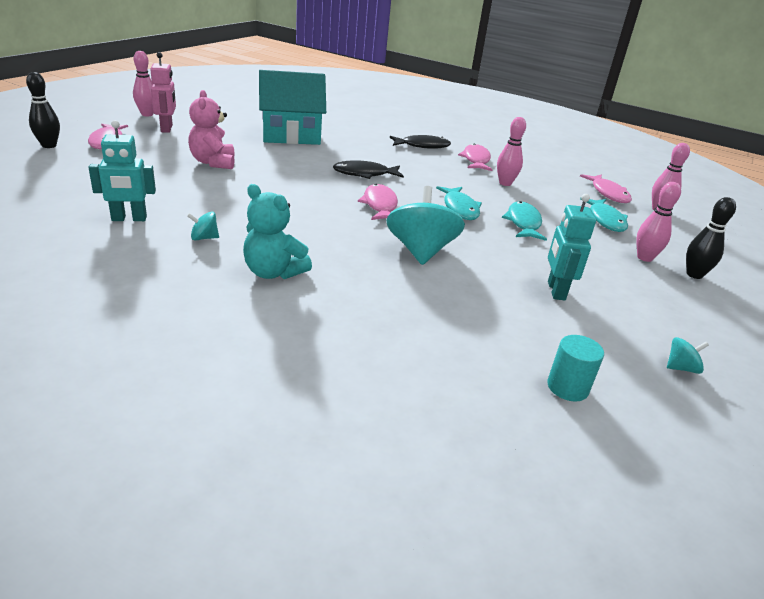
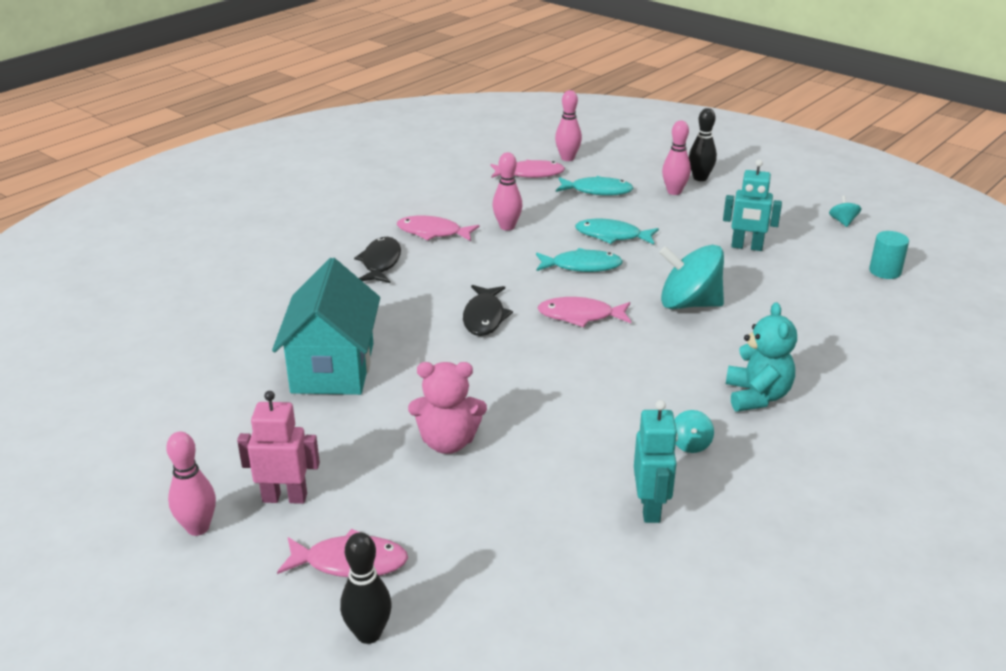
camera: 75 degrees left, 0 degrees up
(273, 272) = (757, 396): turquoise teddy bear -> turquoise teddy bear turned 45 degrees counterclockwise

